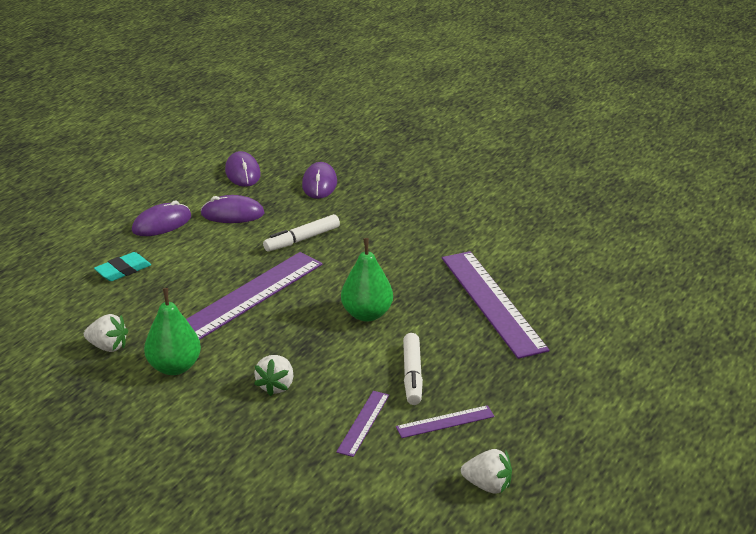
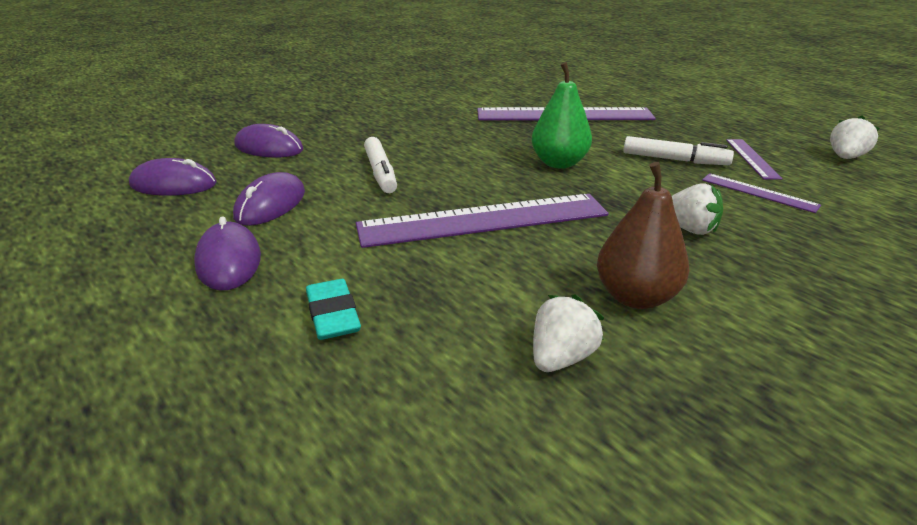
camera: 70 degrees left, 0 degrees up
(174, 367) = (635, 297): green pear -> brown pear
(248, 296) = (483, 220): purple ruler -> purple ruler turned 75 degrees counterclockwise

